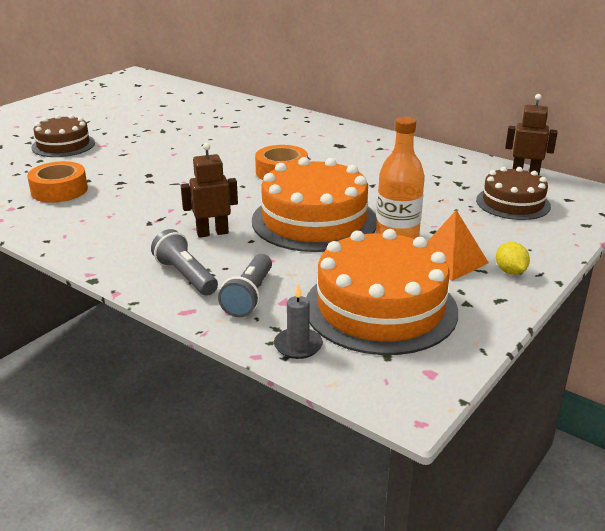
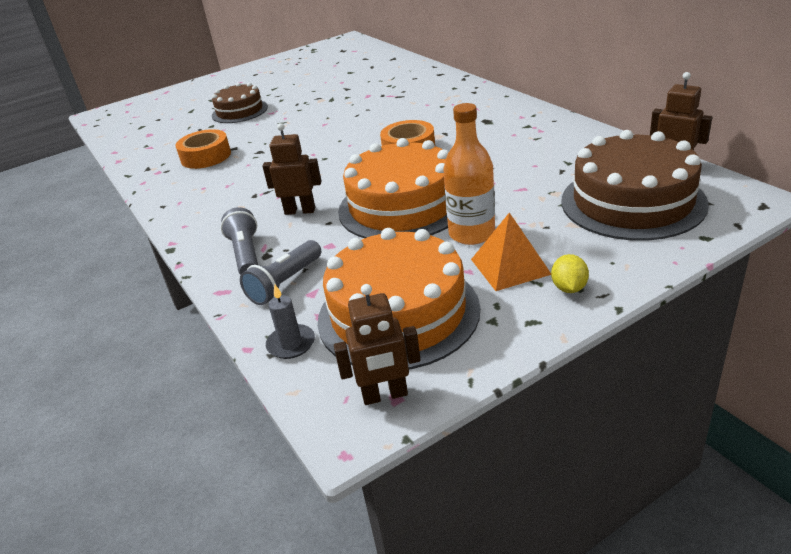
camera: 25 degrees right, 5 degrees up
(419, 372) = (385, 395): none -> brown robot
(513, 203) = (632, 202): brown cake -> brown cake, size x1.66

